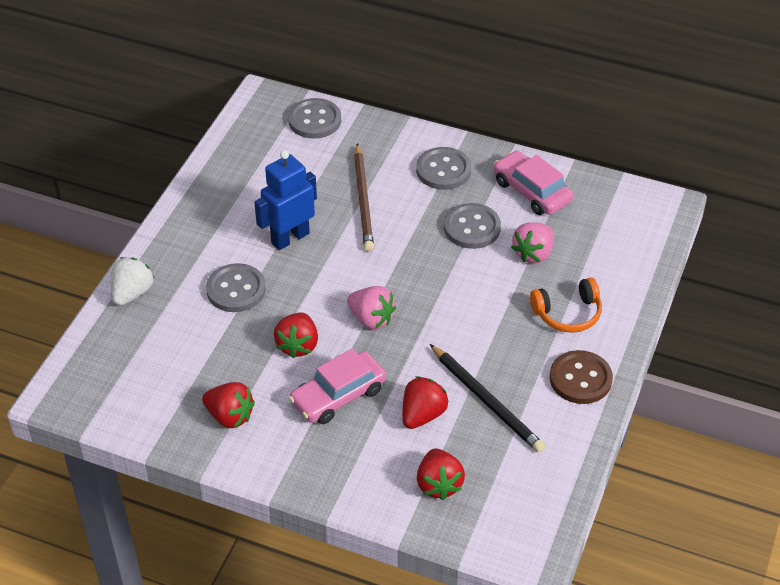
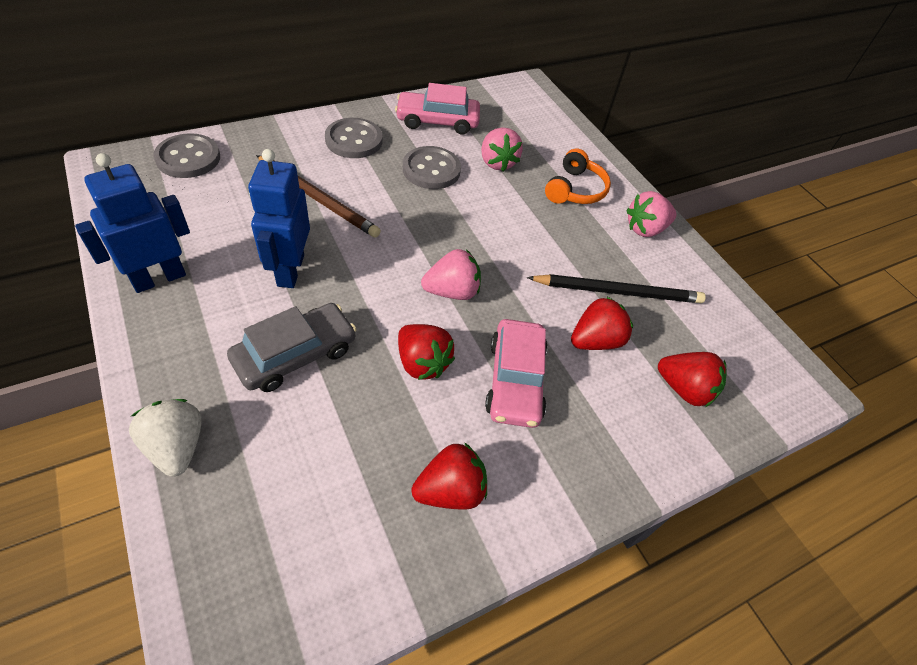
camera: 55 degrees left, 5 degrees up
(214, 195) = (159, 278): none -> blue robot
(236, 290) = (295, 355): grey button -> grey car
(422, 415) = (595, 341): red strawberry -> red strawberry turned 75 degrees clockwise
(580, 379) = (645, 229): brown button -> pink strawberry

